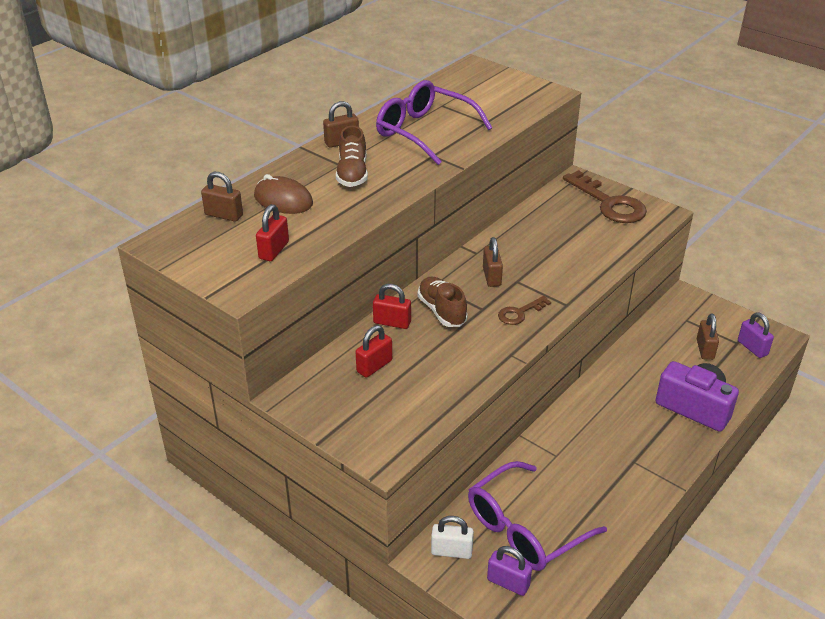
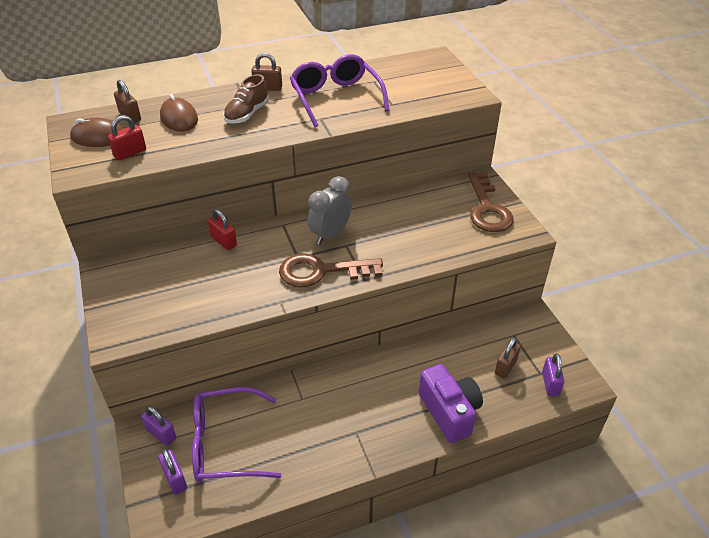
camera: 30 degrees right, 5 degrees up
(214, 246) = (98, 137): none -> brown mouse
(374, 366) = (178, 269): red padlock -> none
(442, 311) = (267, 247): brown shoe -> none
(451, 551) = (161, 434): white padlock -> purple padlock
(491, 277) = (330, 234): brown padlock -> grey clock
(520, 313) = (321, 271): brown key -> brown key, size x1.96

